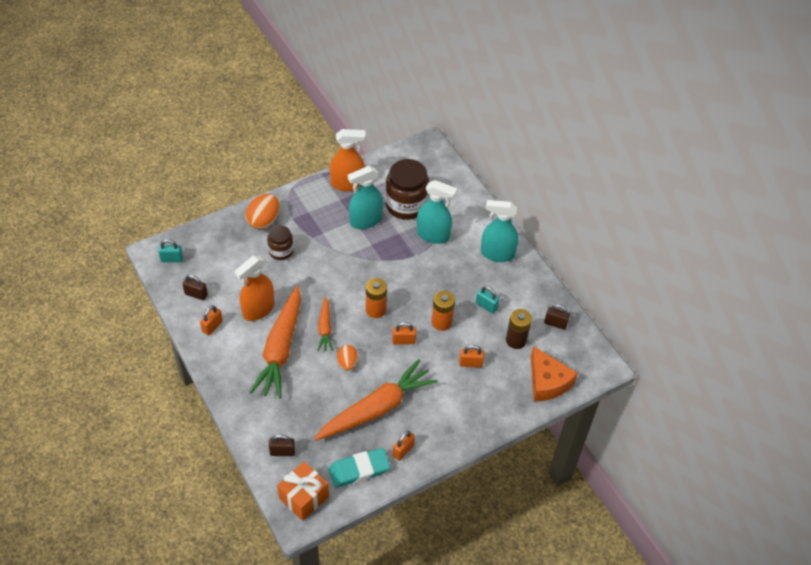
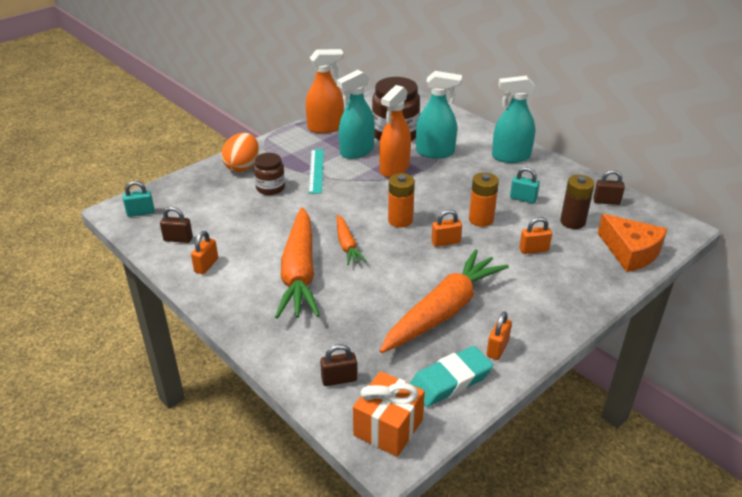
camera: 10 degrees left, 15 degrees down
(258, 309) = (260, 241): orange spray bottle -> orange spray bottle (394, 168)
(324, 238) = (316, 170): none -> turquoise ruler
(347, 363) = (387, 273): orange egg -> none

